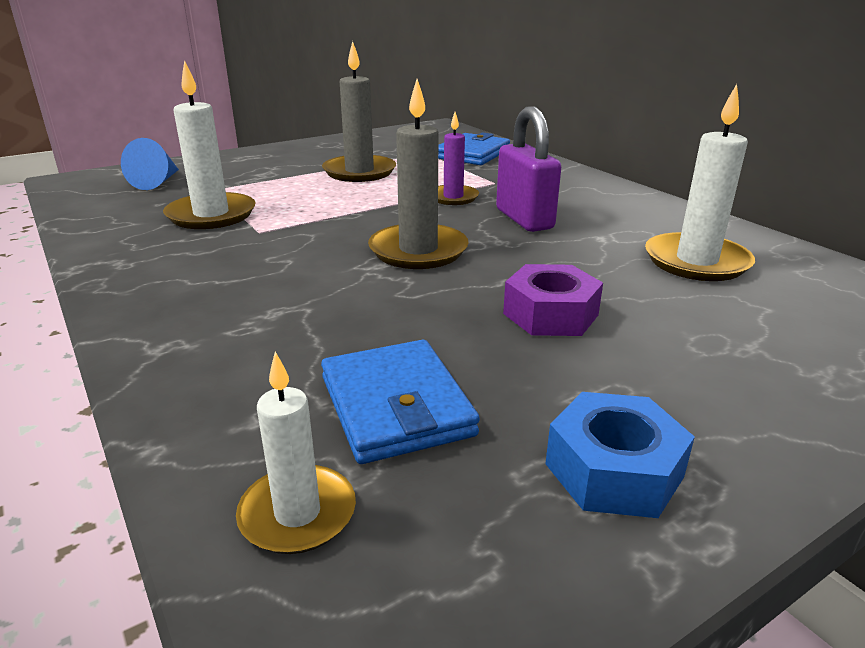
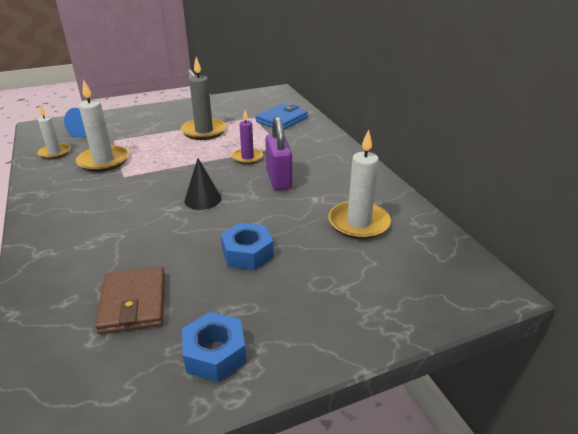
camera: 10 degrees right, 5 degrees up
(297, 513) = (59, 355): white candle -> white candle (55, 153)
(396, 406) = (133, 303): blue wallet -> brown wallet
(418, 251) = (203, 199): grey candle -> black cone
(550, 314) = (247, 253): purple nut -> blue nut

